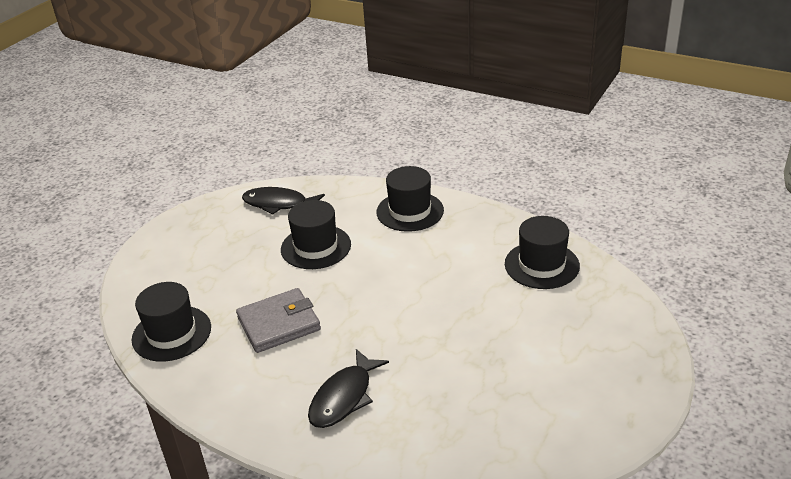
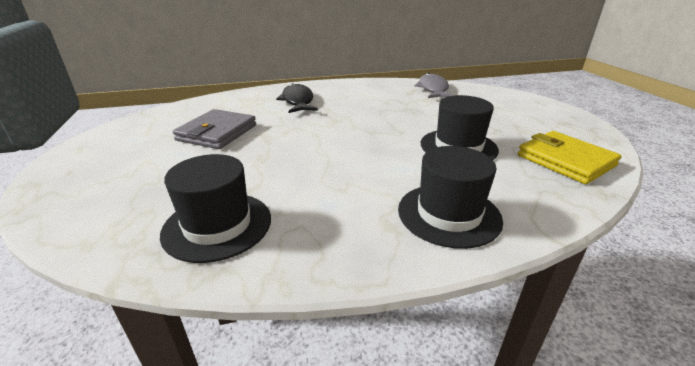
camera: 135 degrees right, 5 degrees down
(171, 333) = (433, 89): black hat -> grey fish
(279, 204) = (565, 160): black fish -> yellow wallet
(279, 324) = (388, 108): grey wallet -> grey wallet (217, 133)

